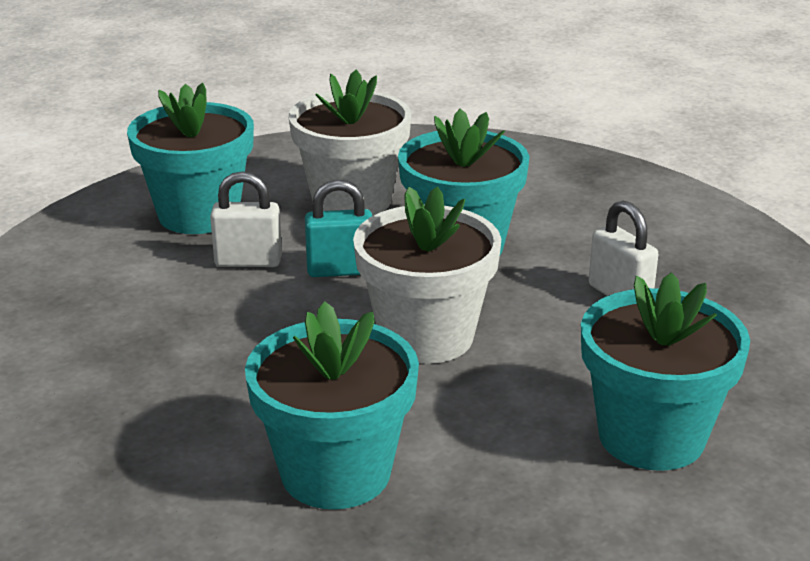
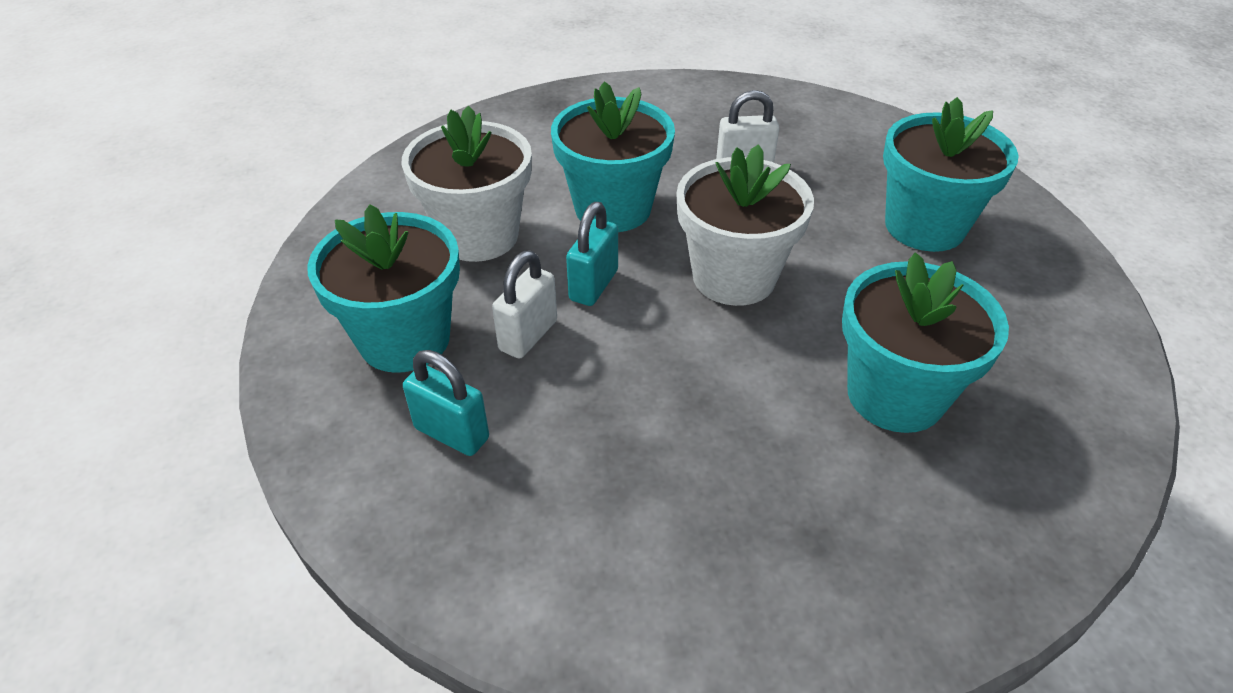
camera: 60 degrees left, 15 degrees up
(115, 266) = (452, 433): none -> turquoise padlock

